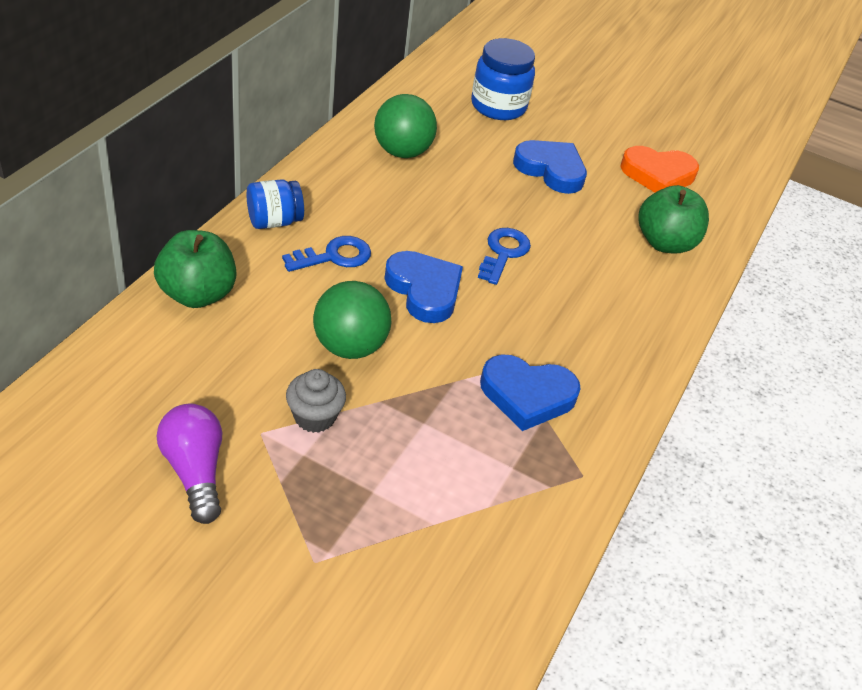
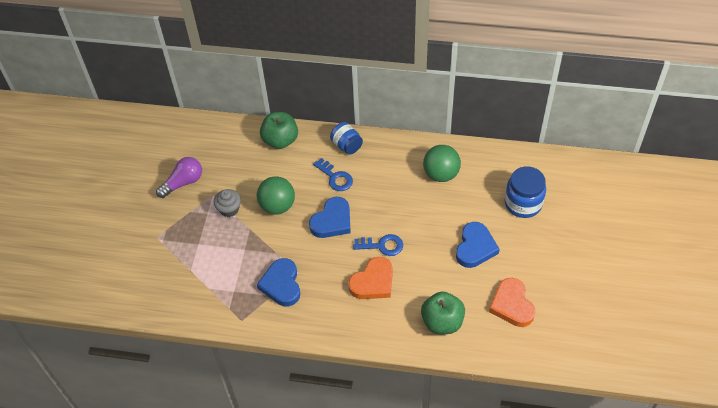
camera: 80 degrees right, 10 degrees up
(568, 285) = (373, 282): none -> orange heart

